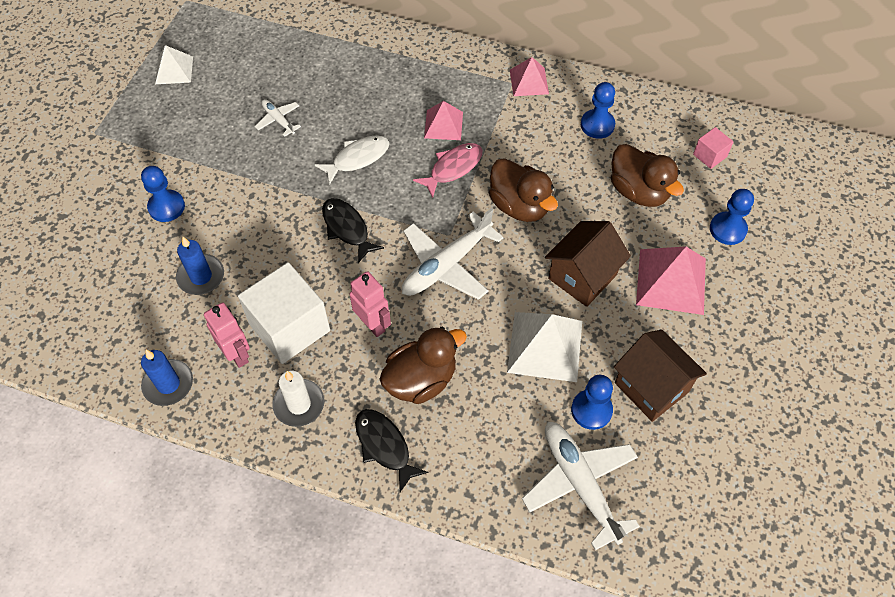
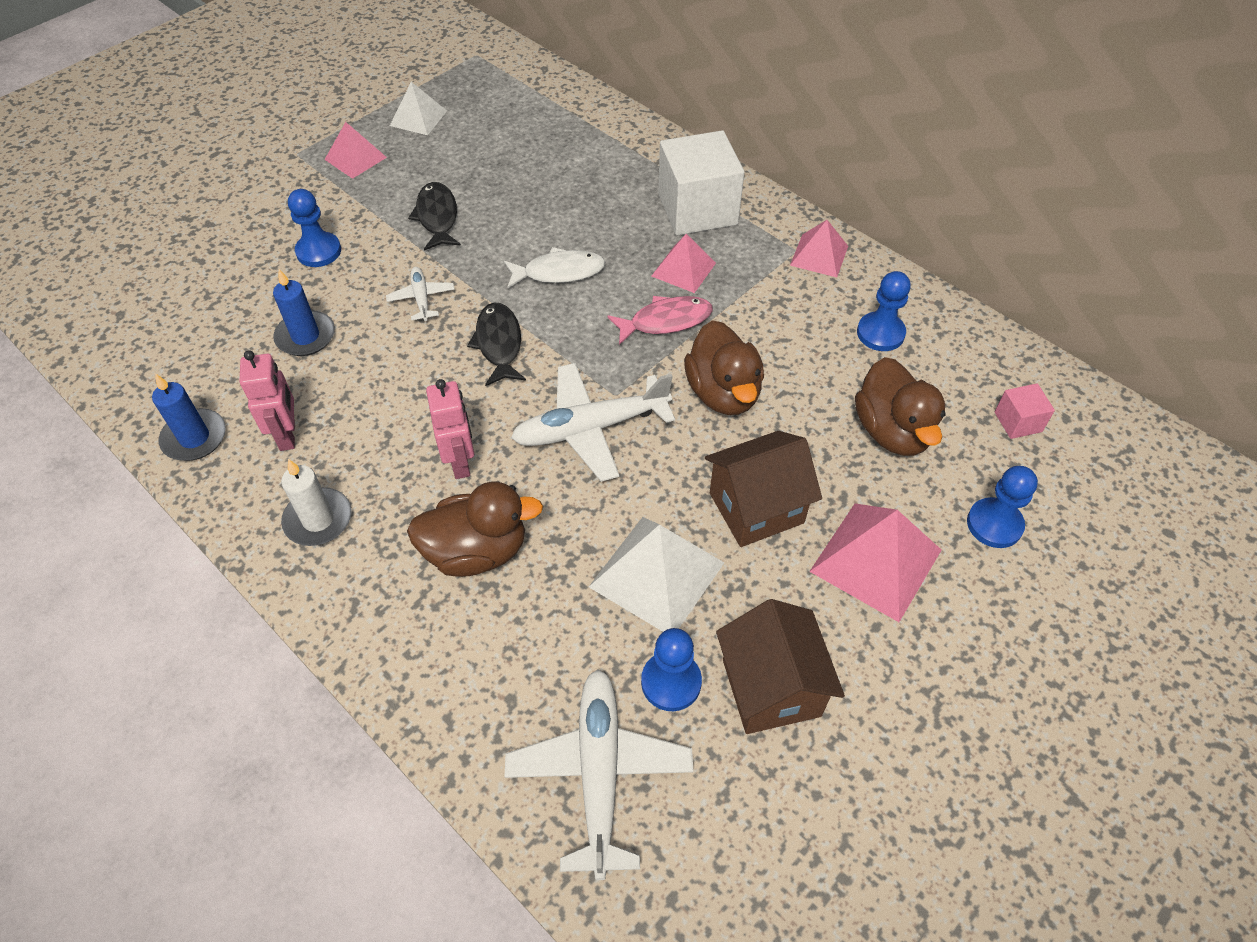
camera: 25 degrees right, 5 degrees down
(145, 121) = (355, 158): none -> pink pyramid
(278, 120) = (496, 203): white plane -> white plane (421, 298)
(289, 327) = (364, 428): white cube -> white cube (697, 209)
(384, 446) = (384, 612): black fish -> black fish (437, 217)

